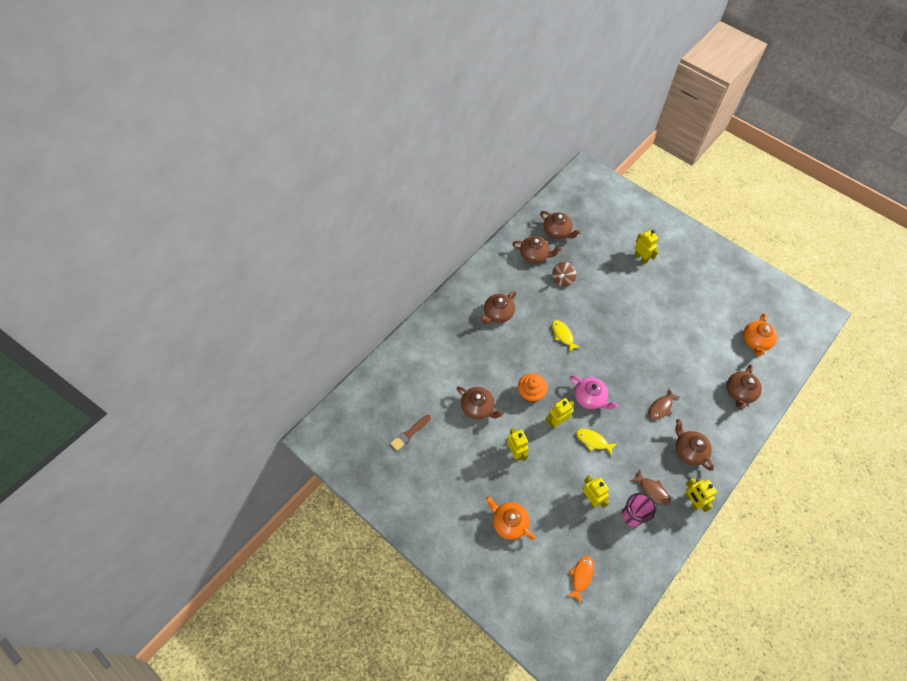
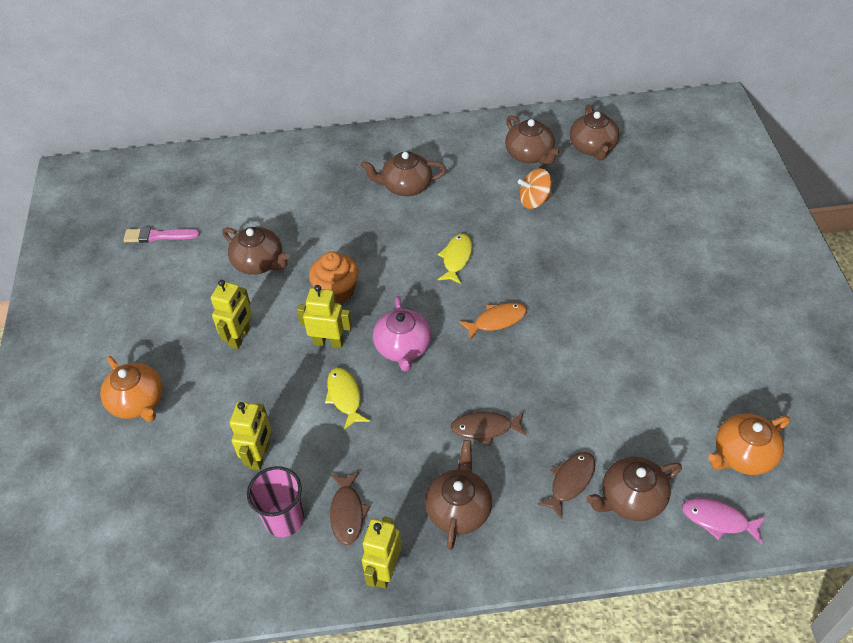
camera: 45 degrees right, 10 degrees down
(410, 433) = (158, 236): brown brush -> pink brush
(478, 407) = (259, 263): brown teapot -> brown teapot turned 45 degrees counterclockwise
(509, 522) = (138, 402): orange teapot -> orange teapot turned 150 degrees clockwise
(562, 279) = (534, 200): brown spinning top -> orange spinning top
(581, 576) = (136, 529): orange fish -> orange fish (497, 320)
(641, 258) = (678, 242): yellow robot -> none
(713, 403) = (570, 482): none -> brown fish
(773, 375) = (718, 520): none -> pink fish

